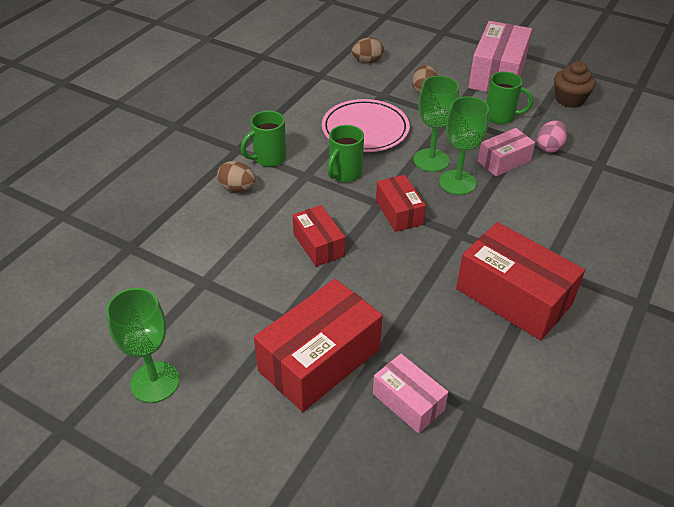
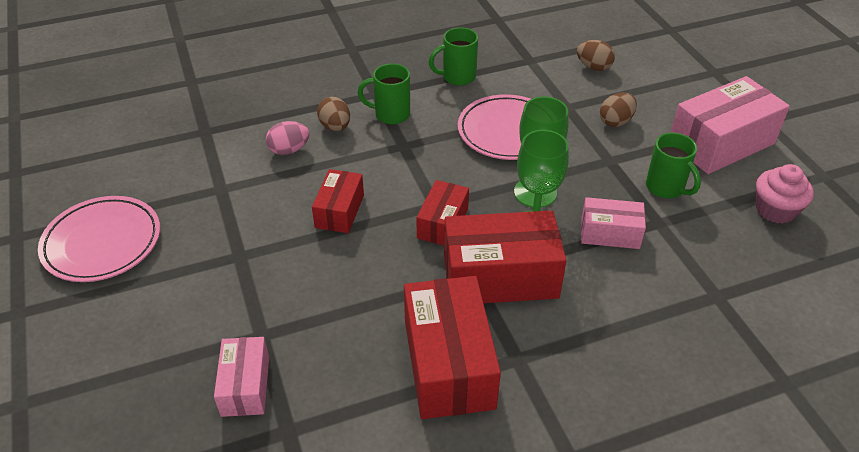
camera: 40 degrees right, 0 degrees up
(155, 382) = (102, 243): green goblet -> pink plate
(319, 360) = (224, 304): red box -> red box (500, 276)
(344, 173) = (438, 162): green mug -> green mug (457, 77)
(549, 147) = (681, 246): pink egg -> pink egg (289, 150)
(569, 99) = (775, 210): brown cupcake -> pink cupcake

